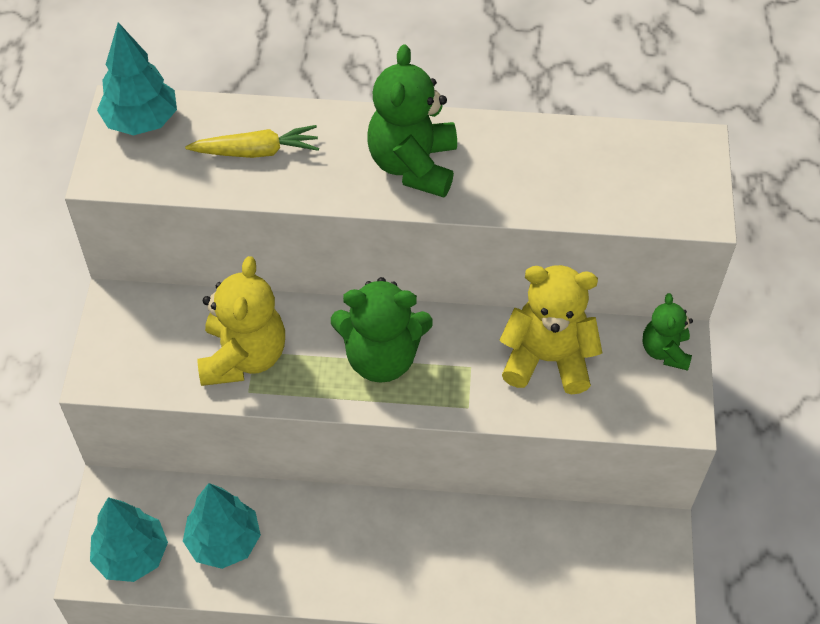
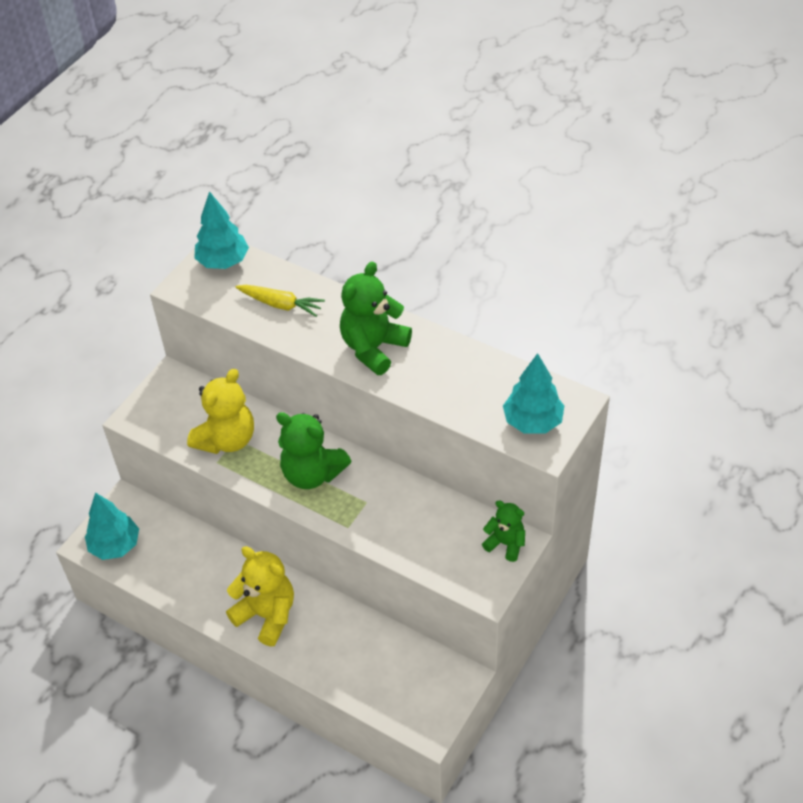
camera: 30 degrees right, 5 degrees down
(224, 542) = (174, 561): turquoise tree -> turquoise tree (532, 422)
(547, 359) = (420, 517): yellow teddy bear -> yellow teddy bear (267, 615)
(665, 351) = (505, 543): green teddy bear -> green teddy bear turned 90 degrees clockwise

